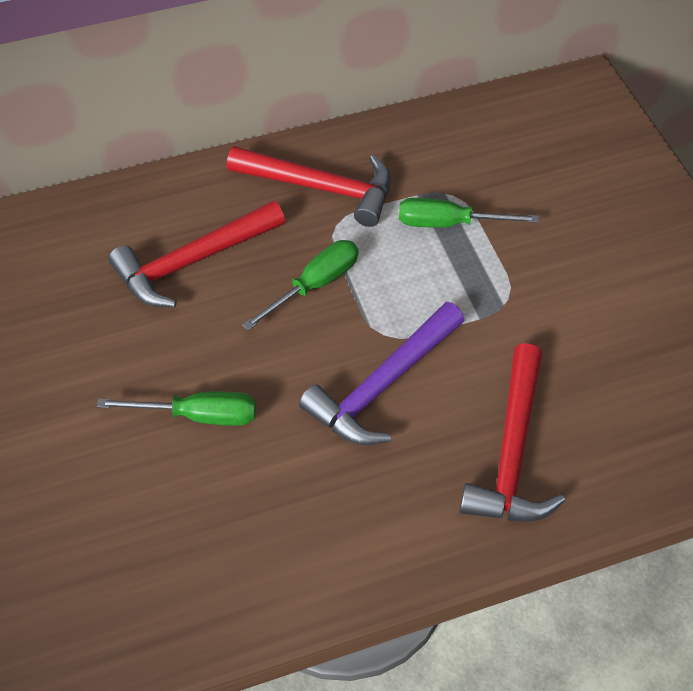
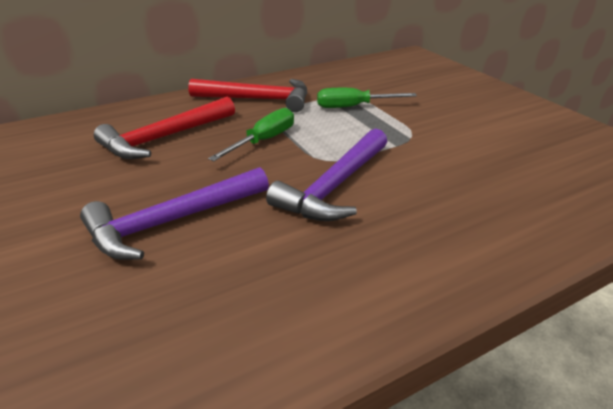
camera: 10 degrees left, 20 degrees down
(198, 415) = (173, 221): green screwdriver -> purple hammer
(512, 451) = (462, 213): red hammer -> none

